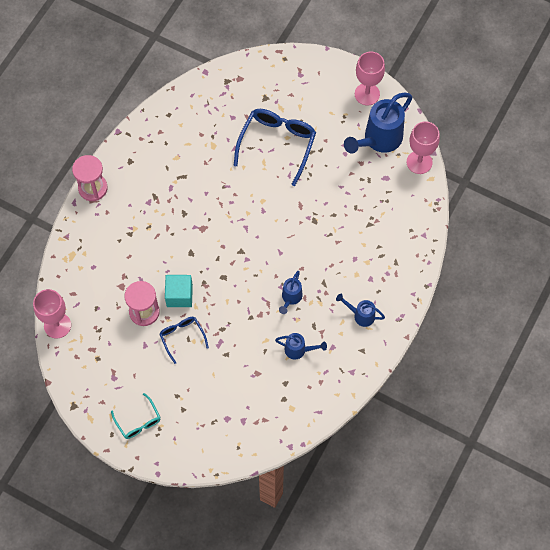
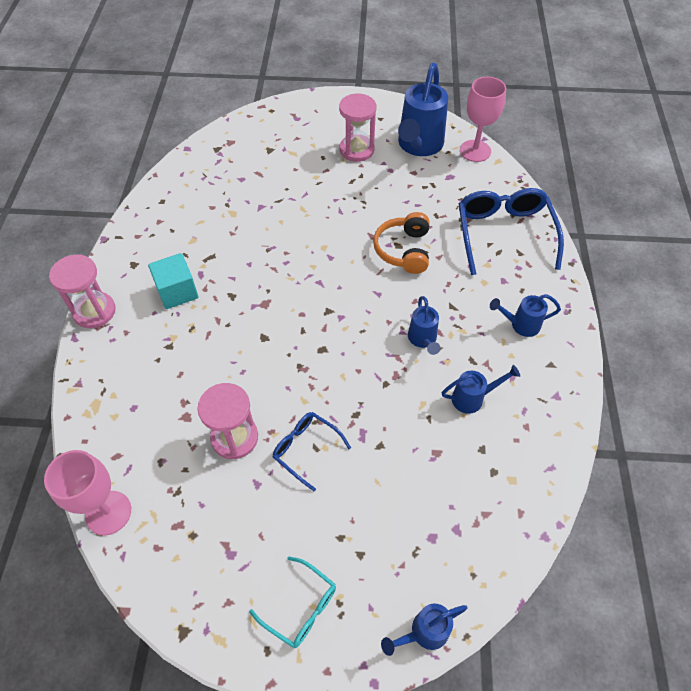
camera: 25 degrees left, 10 degrees down
(179, 295) = (274, 395): turquoise cube -> turquoise cube (177, 291)
(195, 462) = (423, 632): none -> blue watering can
(277, 144) = (308, 186): blue glasses -> blue glasses (504, 234)
(316, 226) = (403, 250): none -> orange headphones
(330, 124) = (356, 150): none -> pink hourglass
(367, 94) = (379, 112): pink goblet -> none

